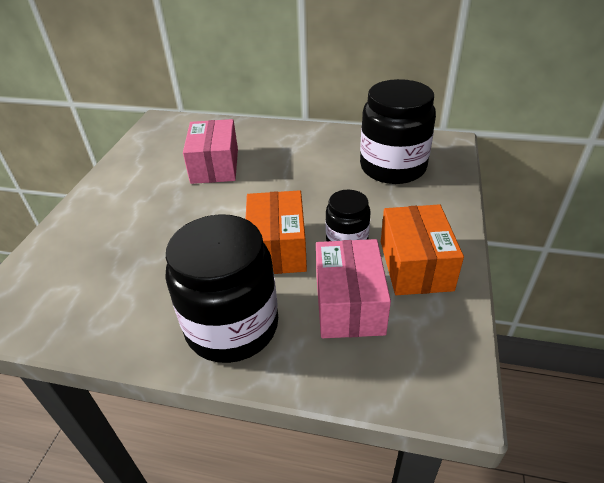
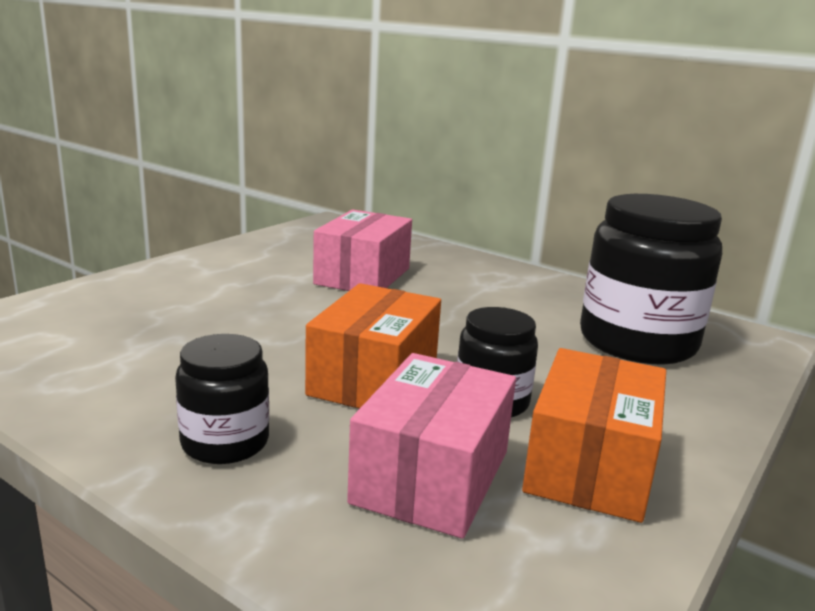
camera: 20 degrees right, 20 degrees down
(232, 326) = (225, 442): black jar -> black jar, size x0.53

